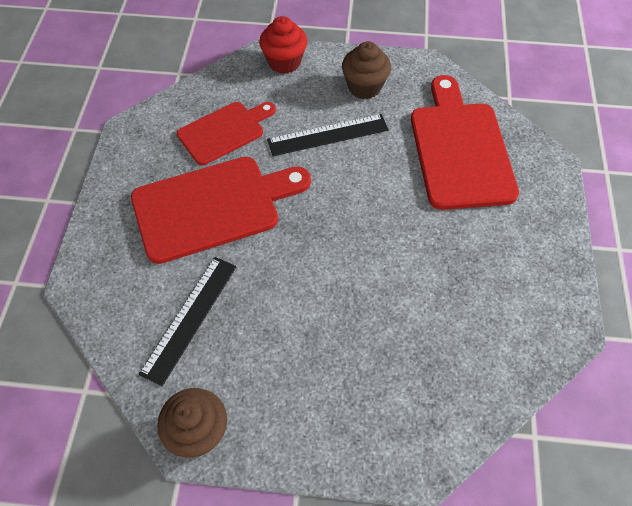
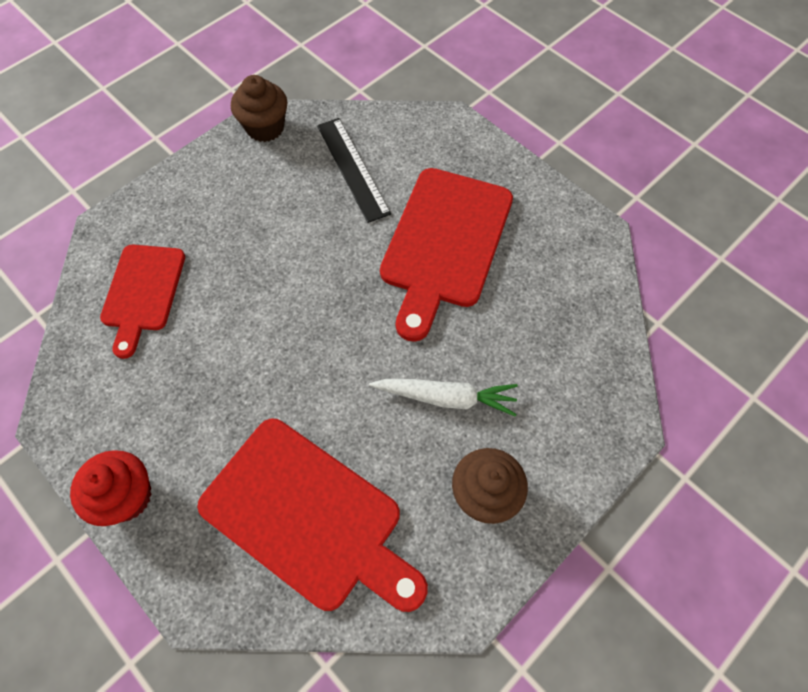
camera: 130 degrees right, 5 degrees up
(224, 131) = (531, 308): red cutting board -> red cutting board (143, 292)
(284, 62) = (595, 437): red cupcake -> red cupcake (126, 496)
(328, 135) = (446, 398): black ruler -> white carrot

